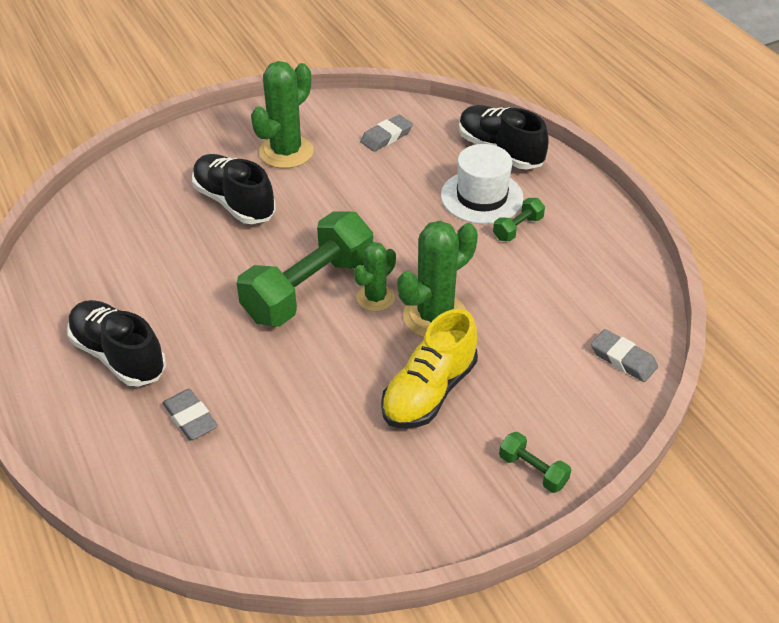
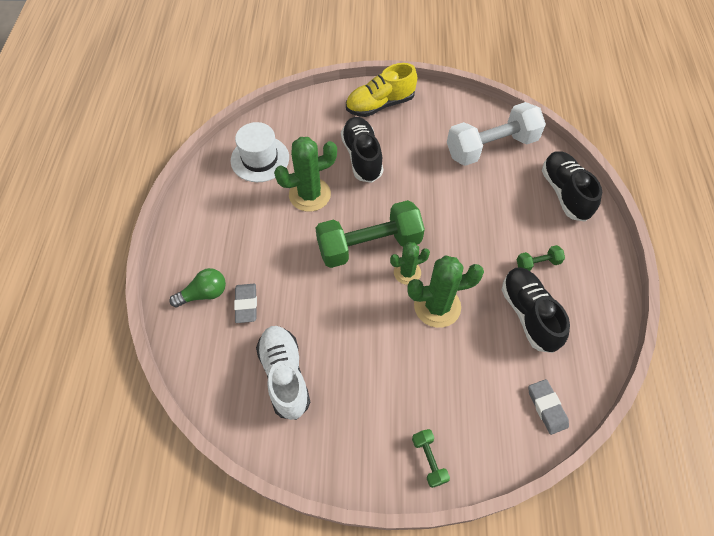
camera: 30 degrees right, 15 degrees up
(119, 356) = (232, 239): black shoe -> black shoe (529, 314)
(121, 432) = (204, 294): none -> green light bulb
(286, 152) = (417, 131): green cactus -> green cactus (309, 195)
(297, 470) = (285, 375): none -> white shoe
(386, 136) = (491, 147): grey eraser -> white dumbbell
(429, 391) = (398, 362): yellow shoe -> yellow shoe (380, 104)
(482, 197) = (528, 225): white hat -> white hat (260, 159)

